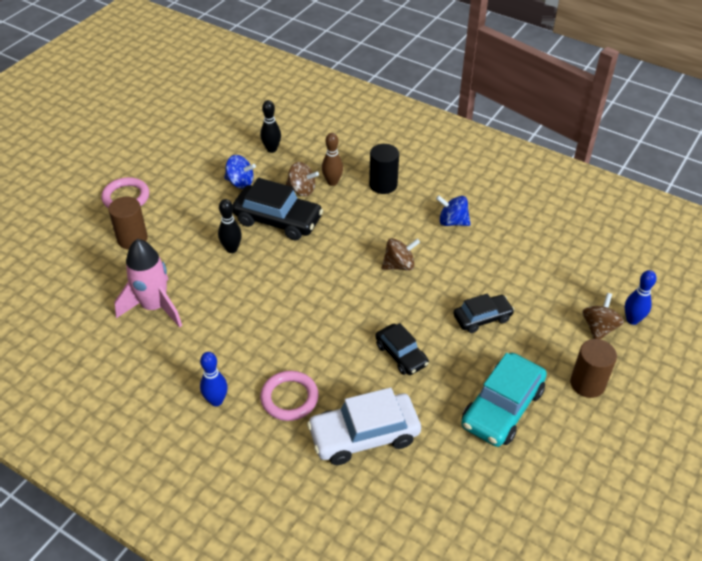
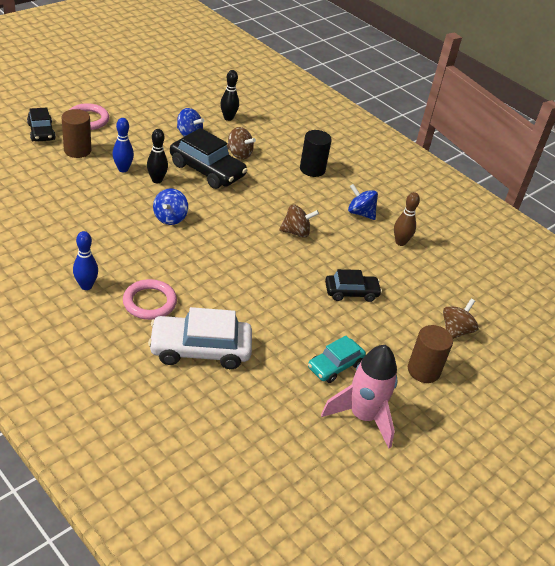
camera: 10 degrees right, 5 degrees down
(154, 307) = (70, 203): pink rocket -> pink rocket (363, 416)
(265, 290) = (170, 218): none -> blue spinning top
(332, 182) = (268, 155): brown bowling pin -> brown bowling pin (400, 242)
(401, 355) = (264, 299): black car -> black car (41, 132)
(502, 408) = (335, 366): turquoise car -> turquoise car, size x0.60
(632, 320) = (490, 333): blue bowling pin -> blue bowling pin (123, 169)

